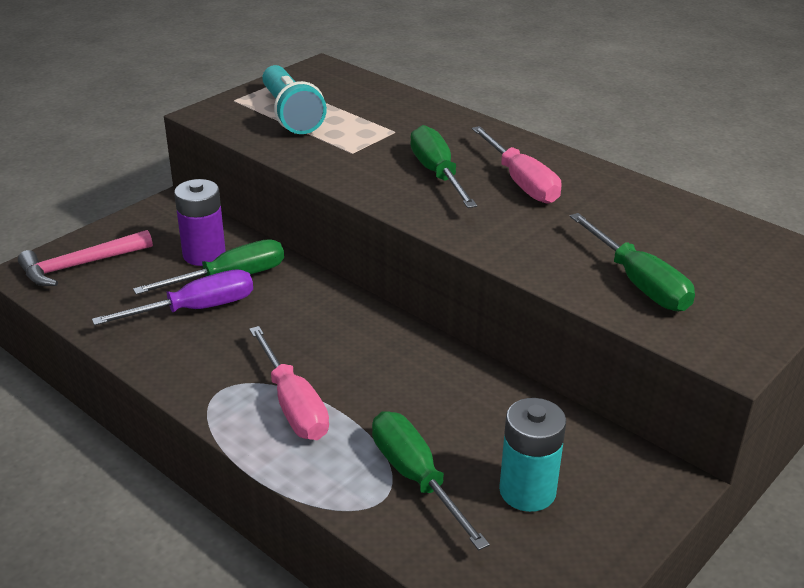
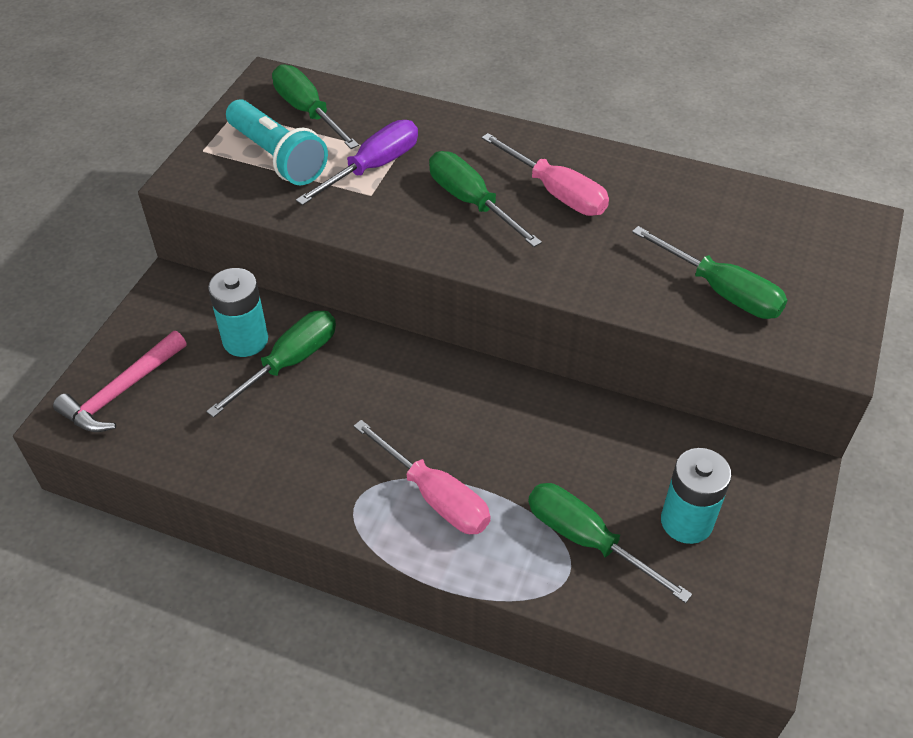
camera: 20 degrees left, 15 degrees up
(196, 309) = (277, 411): purple screwdriver -> purple screwdriver (373, 167)
(204, 254) = (245, 340): purple battery -> turquoise battery
(337, 92) = (308, 111): none -> green screwdriver

